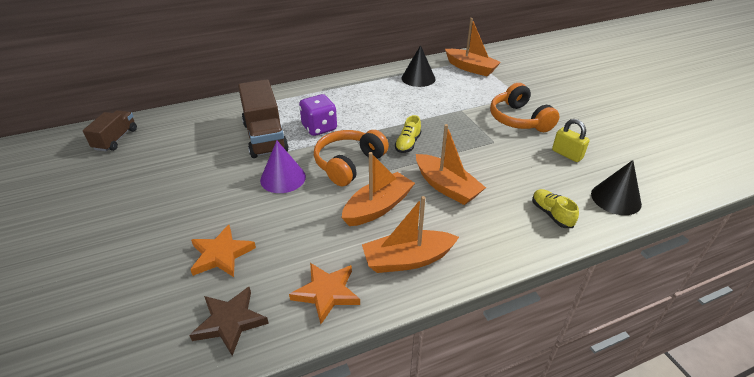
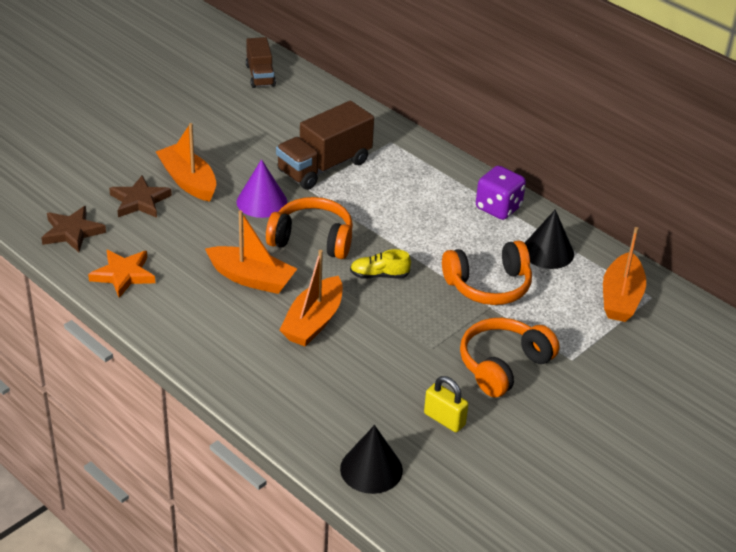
camera: 65 degrees right, 0 degrees up
(116, 139) = (260, 76): brown truck -> brown truck turned 90 degrees clockwise
(221, 254) = (139, 201): orange star -> brown star
(319, 128) = (367, 199): purple dice -> purple dice (498, 208)
(407, 259) = (186, 315): orange boat -> orange boat (188, 181)
(440, 105) = (488, 285): none -> orange headphones
(551, 214) = (310, 412): yellow shoe -> none
(567, 154) = (444, 419): yellow padlock -> yellow padlock turned 75 degrees counterclockwise

